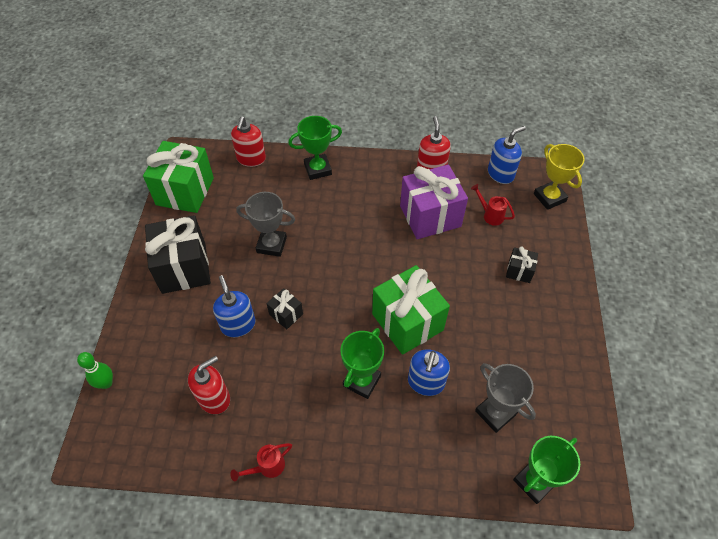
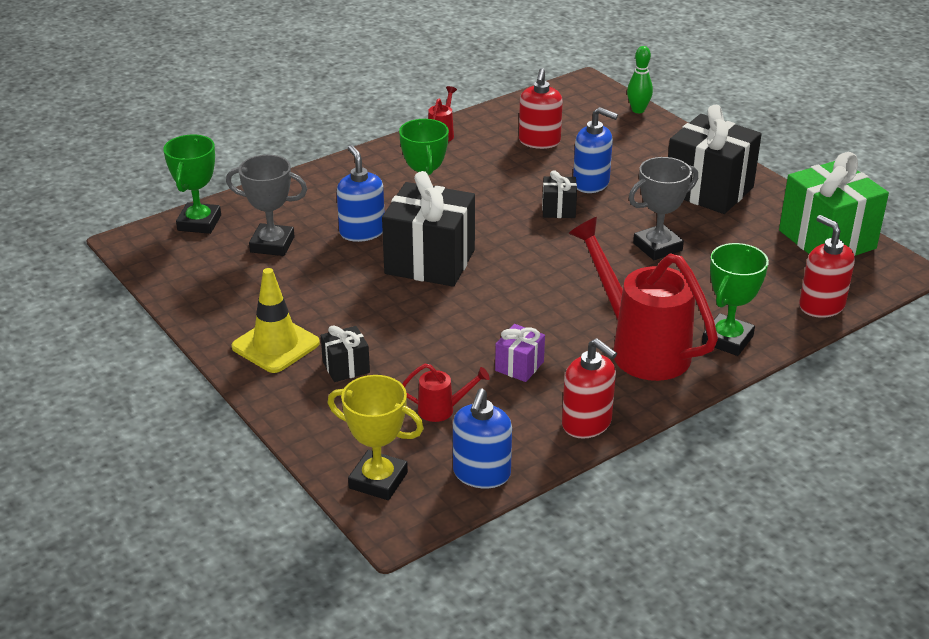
camera: 140 degrees right, 20 degrees down
(362, 190) = (640, 347): none -> red watering can
(407, 322) = (430, 262): green gift -> black gift
(430, 216) = (519, 366): purple gift -> purple gift, size x0.47
(548, 313) = (275, 345): none -> yellow traffic cone

